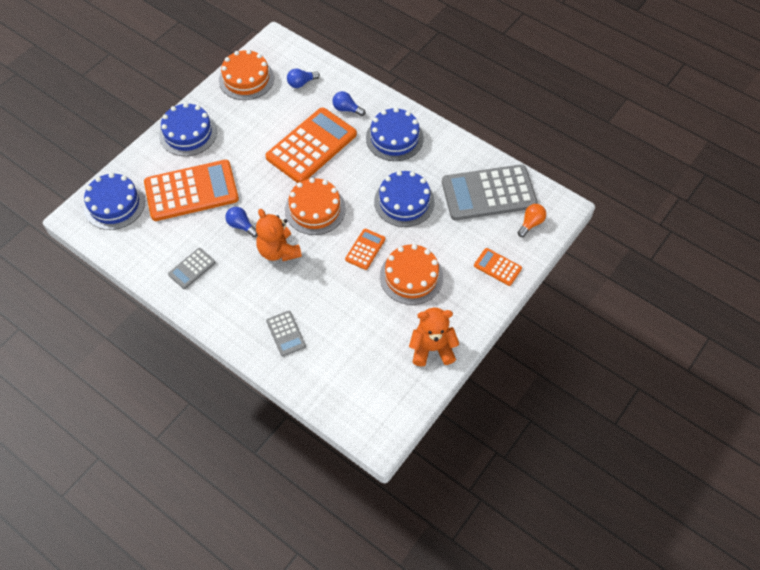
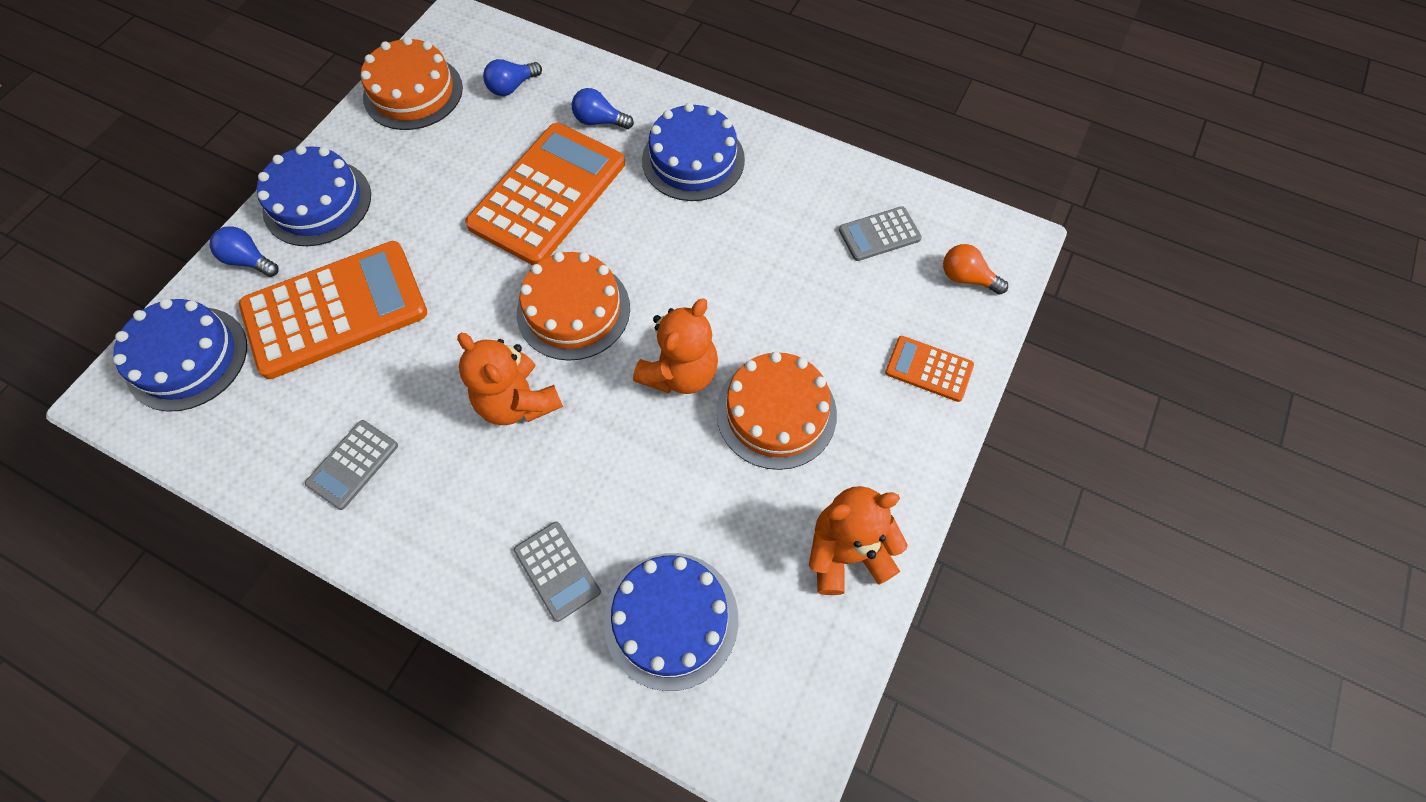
camera: 10 degrees left, 5 degrees up
(241, 225) = (439, 363): blue light bulb -> blue light bulb (249, 260)
(365, 249) = (680, 373): orange calculator -> orange teddy bear
(404, 201) = (733, 271): blue cake -> blue cake (671, 619)
(488, 193) = (879, 234): grey calculator -> grey calculator, size x0.46
(531, 223) = (966, 278): orange light bulb -> orange light bulb turned 90 degrees counterclockwise

